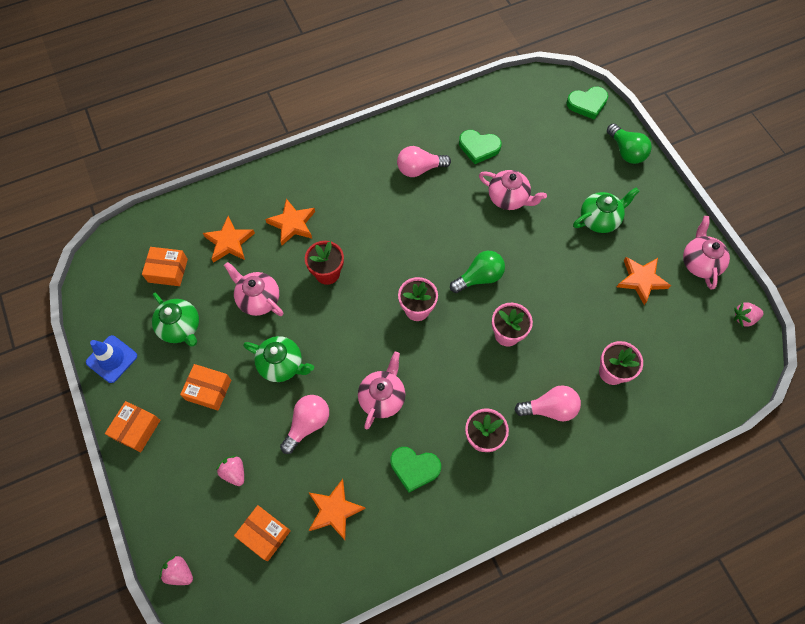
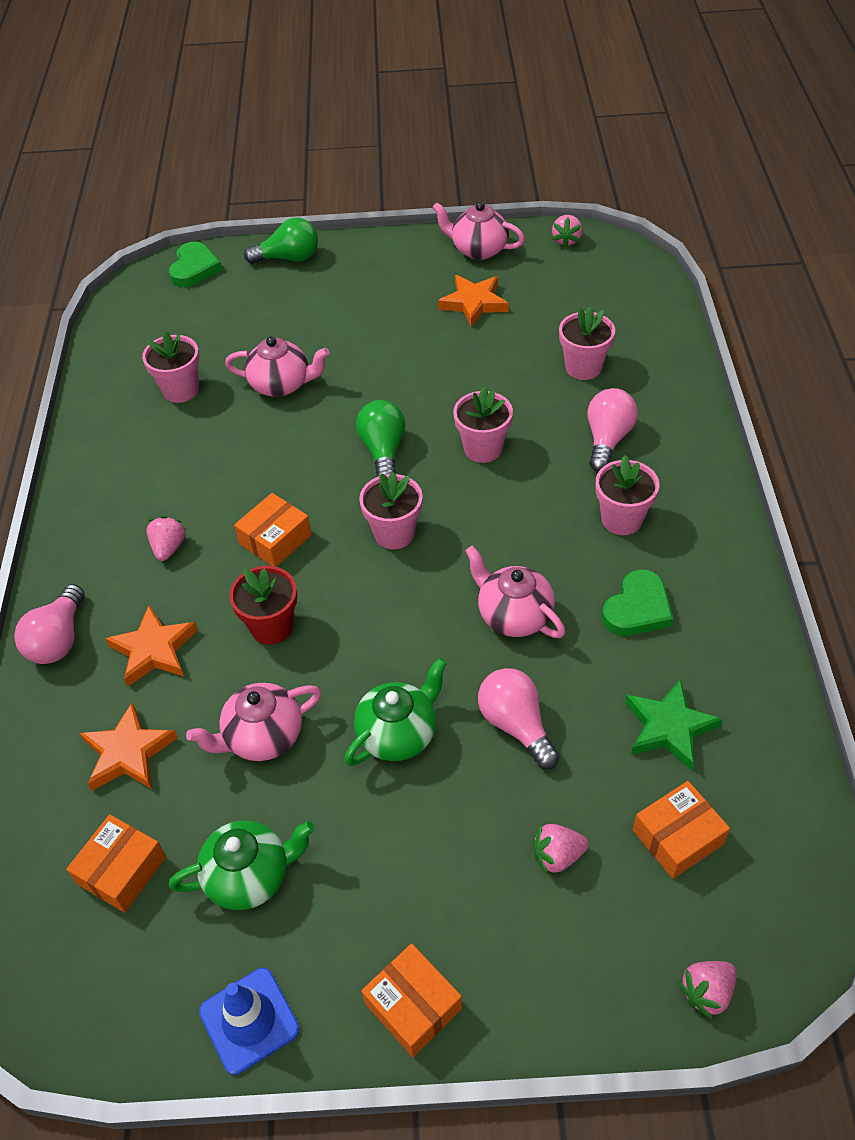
camera: 65 degrees left, 15 degrees down
(208, 390) = (392, 859): orange box -> orange box (275, 539)
(334, 510) = (669, 727): orange star -> green star
(360, 198) = (169, 547): none -> pink strawberry
(419, 169) = (168, 463): pink light bulb -> pink light bulb (58, 639)
(479, 147) = (181, 390): green heart -> pink flower pot
(508, 198) = (281, 385): pink teapot -> pink teapot turned 45 degrees clockwise
(599, 219) = (369, 311): green teapot -> none

